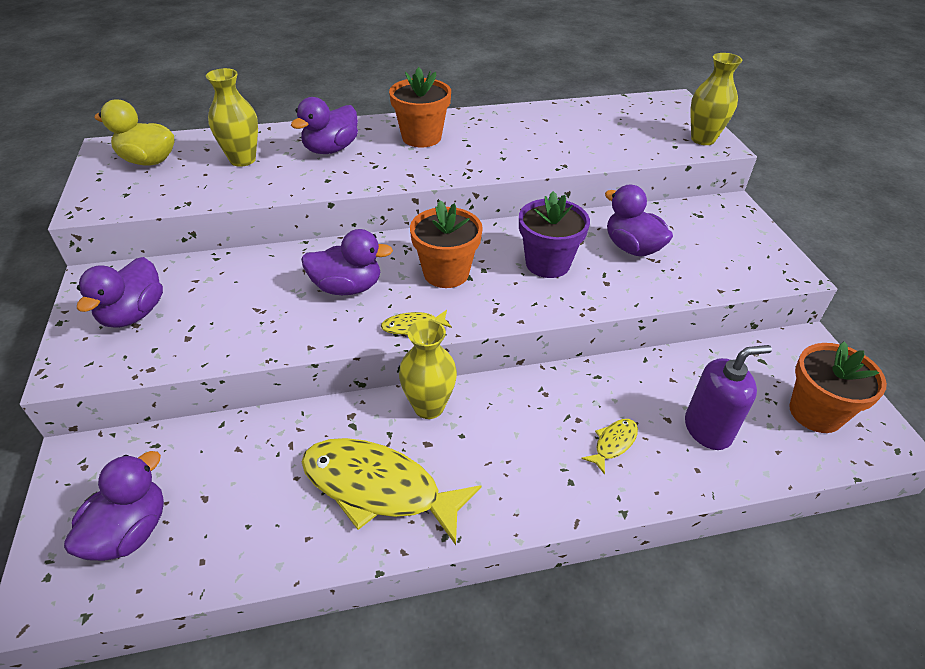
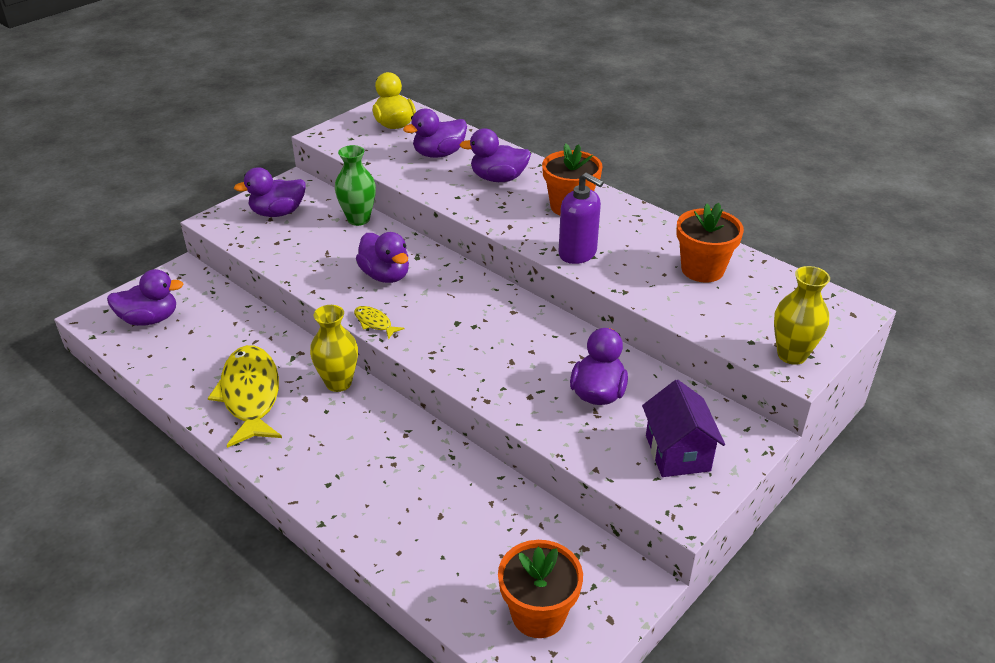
camera: 55 degrees right, 5 degrees down
(232, 264) = (358, 219): none -> green vase
(242, 160) = (439, 154): yellow vase -> purple duck
(446, 273) = (449, 310): orange flower pot -> orange flower pot (702, 269)
(547, 263) = (519, 354): purple flower pot -> none
(613, 444) = (385, 493): yellow fish -> none
(708, 429) = (450, 544): purple soap dispenser -> purple soap dispenser (578, 253)
(728, 245) = (677, 453): none -> purple house

